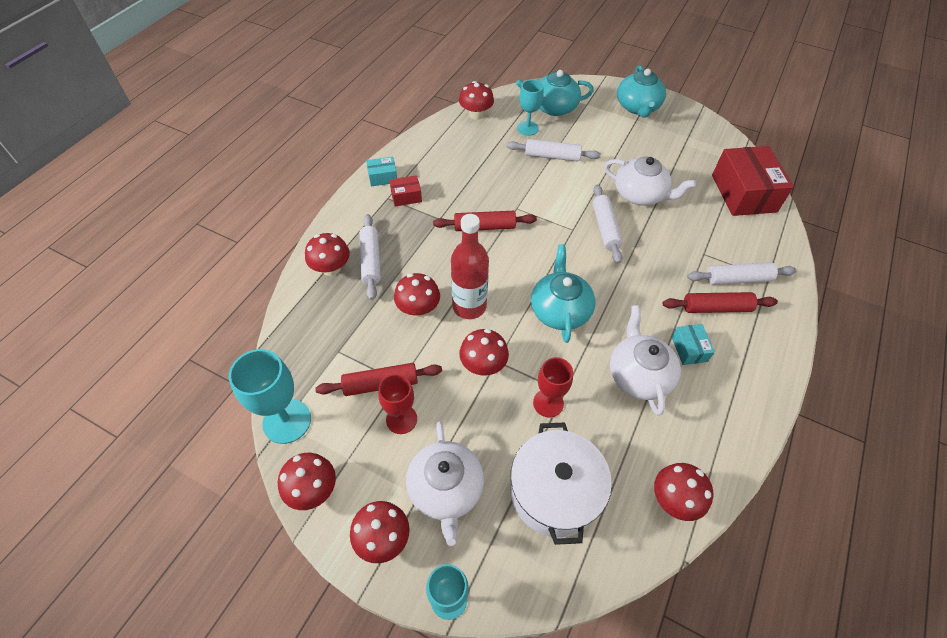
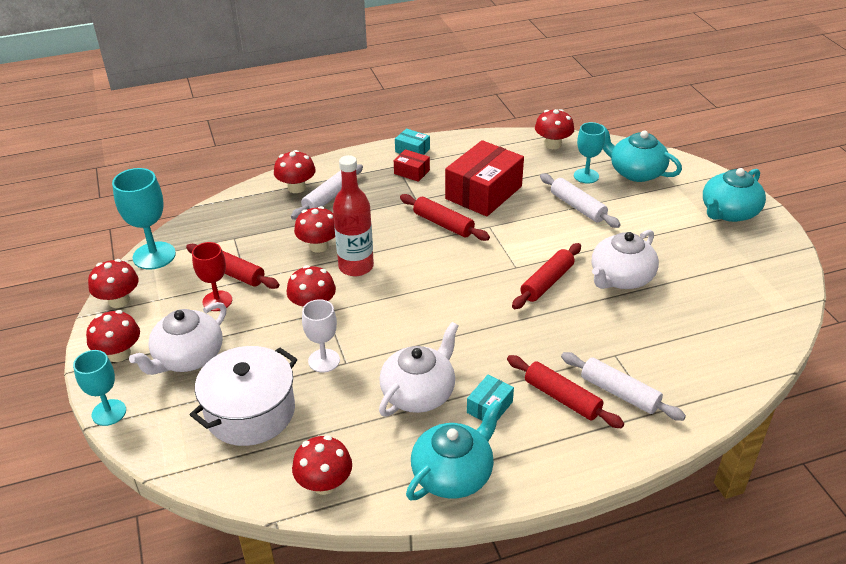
camera: 45 degrees right, 15 degrees down
(548, 403) = (324, 360): red goblet -> white goblet
(560, 310) = (420, 312): turquoise teapot -> turquoise teapot (453, 474)
(605, 228) = (547, 282): white rolling pin -> red rolling pin
(640, 194) = (620, 278): white teapot -> white teapot turned 60 degrees clockwise
(743, 193) = (738, 337): red box -> red box (483, 192)

